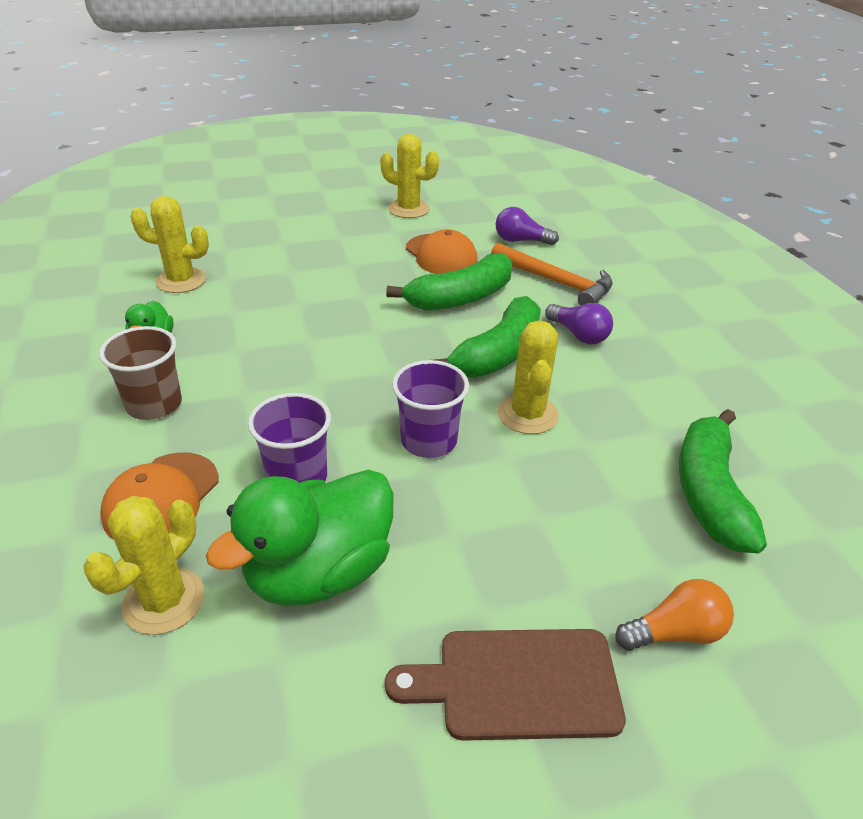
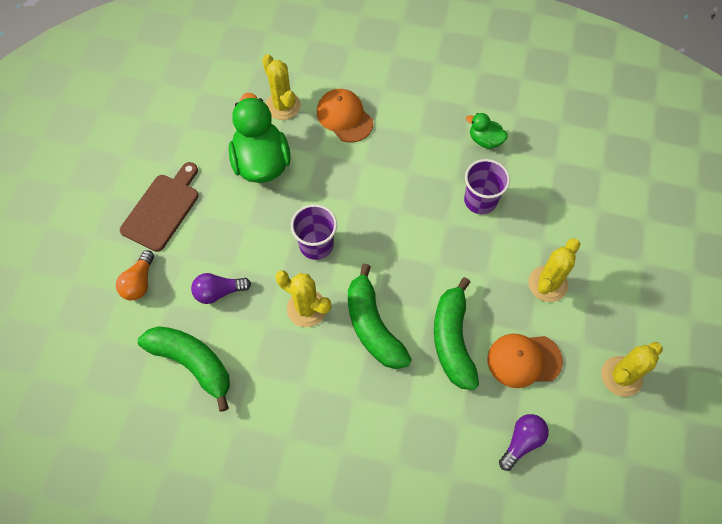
camera: 120 degrees right, 25 degrees up
(154, 404) = (421, 129): brown cup -> none
(181, 280) = (558, 171): yellow cactus -> yellow cactus (547, 284)
(297, 477) = (325, 174): purple cup -> purple cup (480, 200)
(556, 282) = (441, 426): orange hammer -> none
(578, 335) = (366, 394): purple light bulb -> purple light bulb (219, 292)

